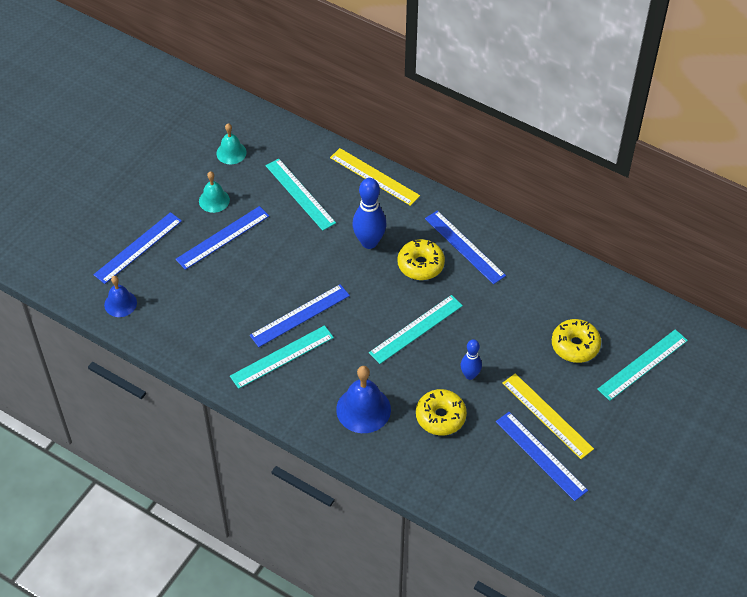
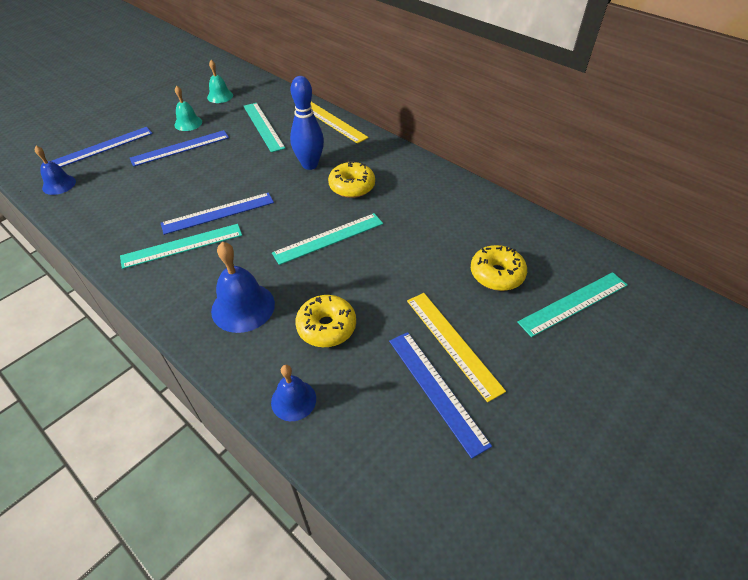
camera: 10 degrees right, 5 degrees down
(433, 480) = (293, 400): none -> blue bell
(464, 247) = (398, 177): blue ruler -> none
(470, 375) = (373, 288): blue bowling pin -> none

